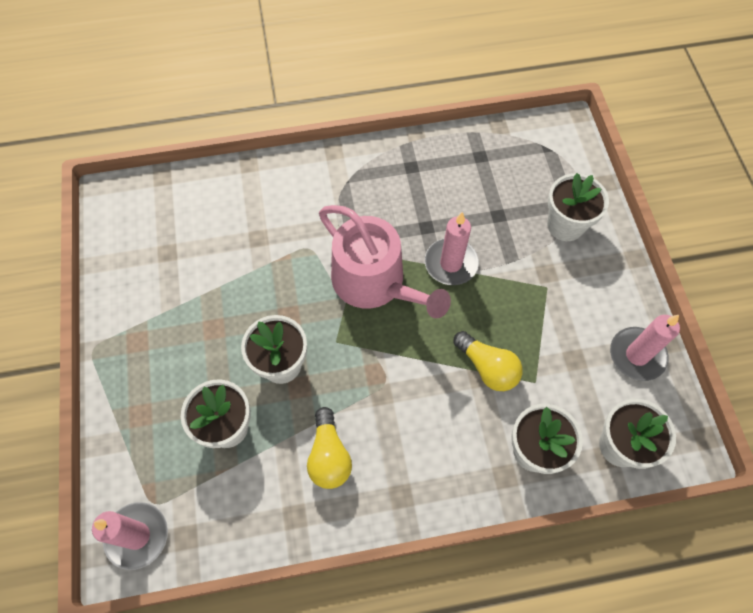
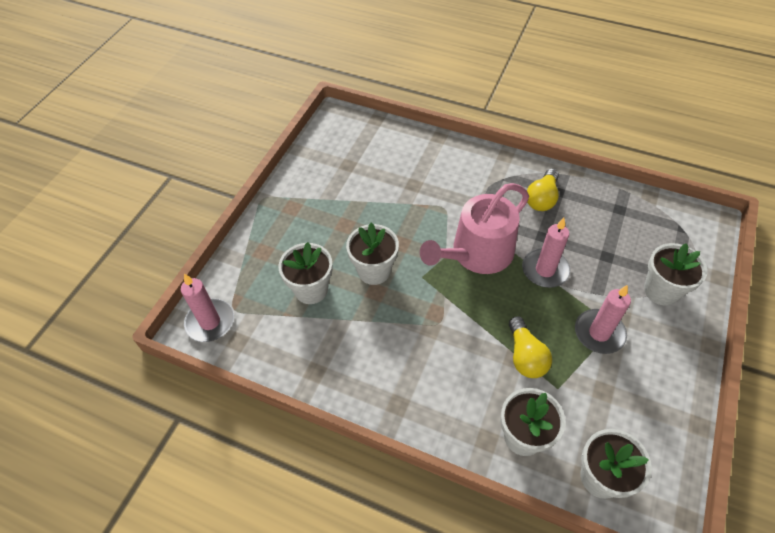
camera: 35 degrees right, 10 degrees down
(329, 456) = (365, 347): yellow light bulb -> yellow light bulb (542, 198)
(374, 282) = (477, 253): pink watering can -> pink watering can turned 60 degrees clockwise
(637, 355) = (662, 418): pink candle -> pink candle (599, 333)

